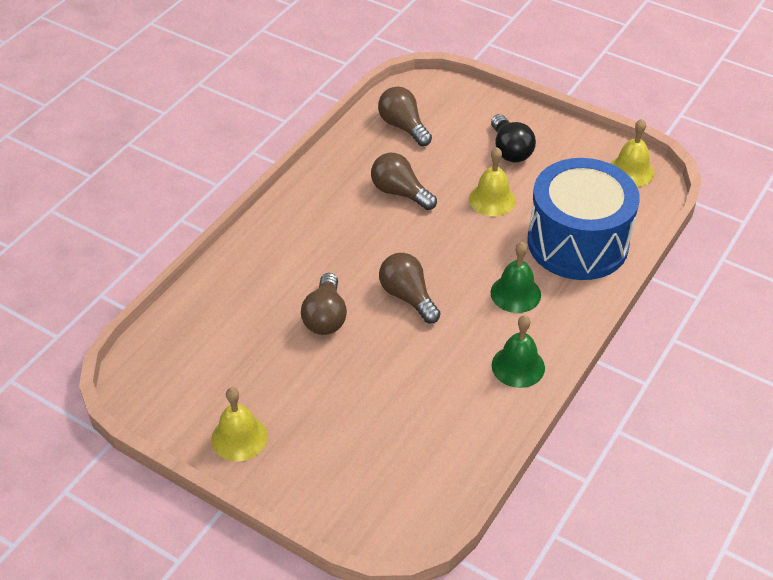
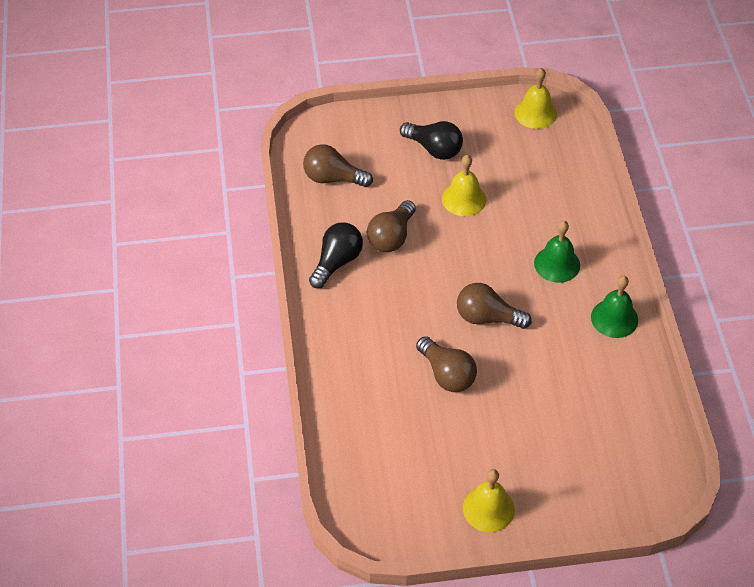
camera: 40 degrees left, 5 degrees up
(336, 185) = (337, 262): none -> black light bulb
(400, 192) = (391, 237): brown light bulb -> brown light bulb turned 60 degrees counterclockwise
(577, 242) = (557, 195): blue drum -> none

